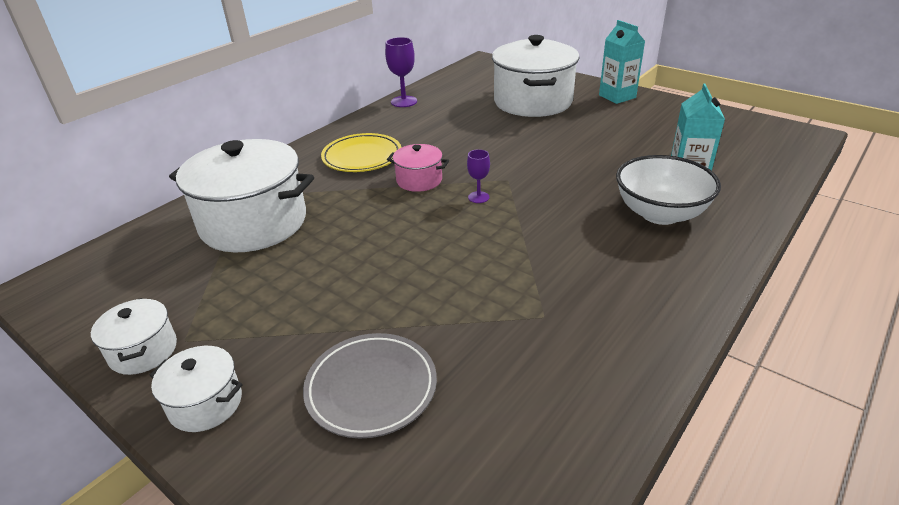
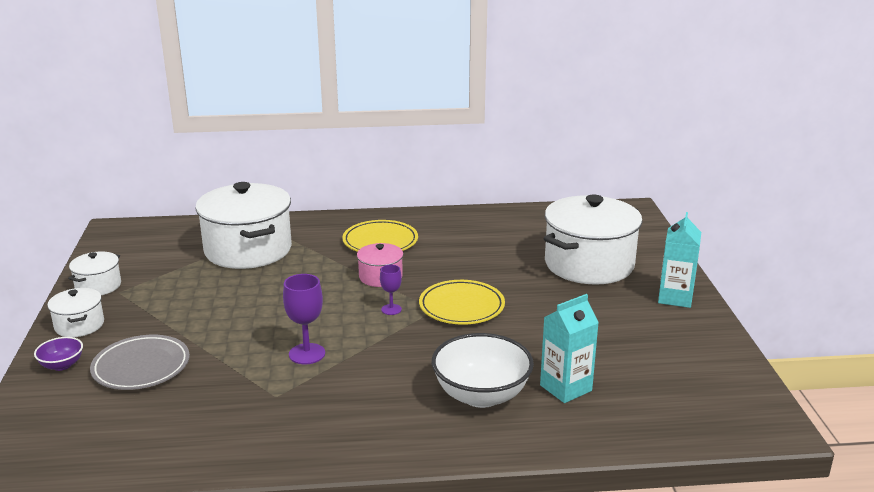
camera: 45 degrees right, 10 degrees down
(274, 458) = (62, 365): none -> purple bowl
(404, 101) = (491, 214): purple goblet -> purple goblet (307, 354)
(519, 167) = (461, 306): none -> yellow plate

